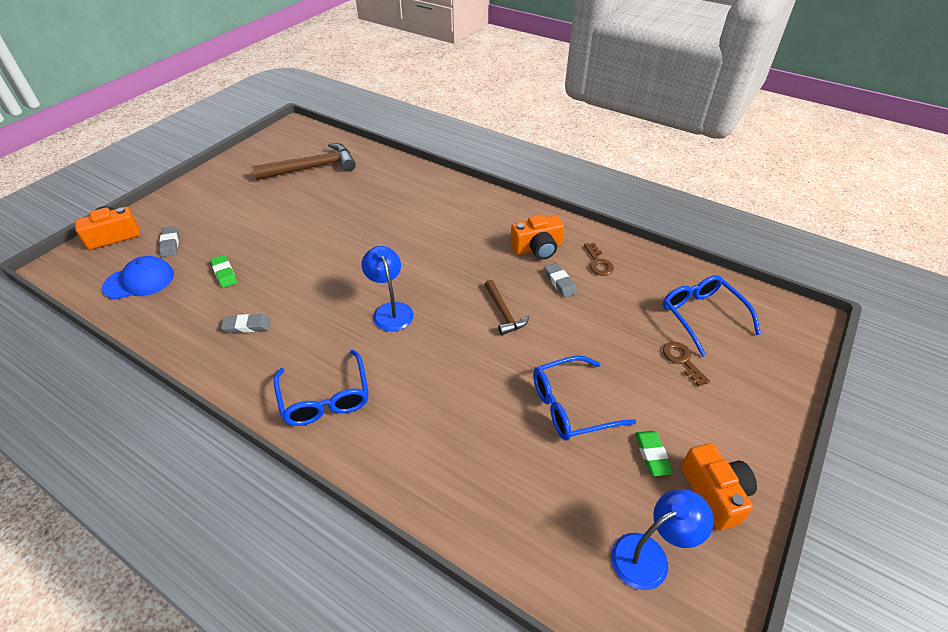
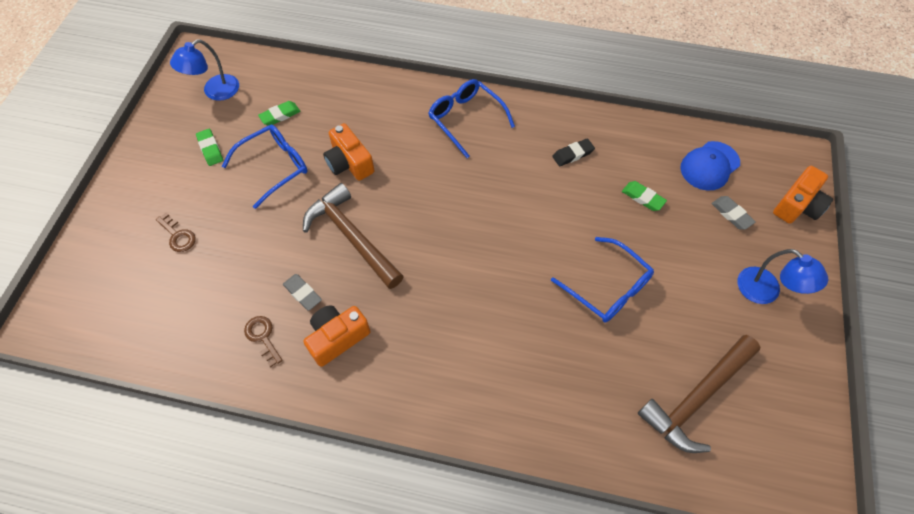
camera: 160 degrees right, 15 degrees up
(247, 326) = (573, 154): grey eraser -> black eraser
(390, 310) = (459, 207): blue lamp -> blue lamp (766, 292)
(503, 312) = (352, 237): brown hammer -> brown hammer, size x1.80
(554, 478) = (280, 115): none -> green eraser
(702, 316) = (151, 293): blue glasses -> blue glasses (607, 287)
(714, 493) = (167, 137): orange camera -> orange camera (349, 163)

